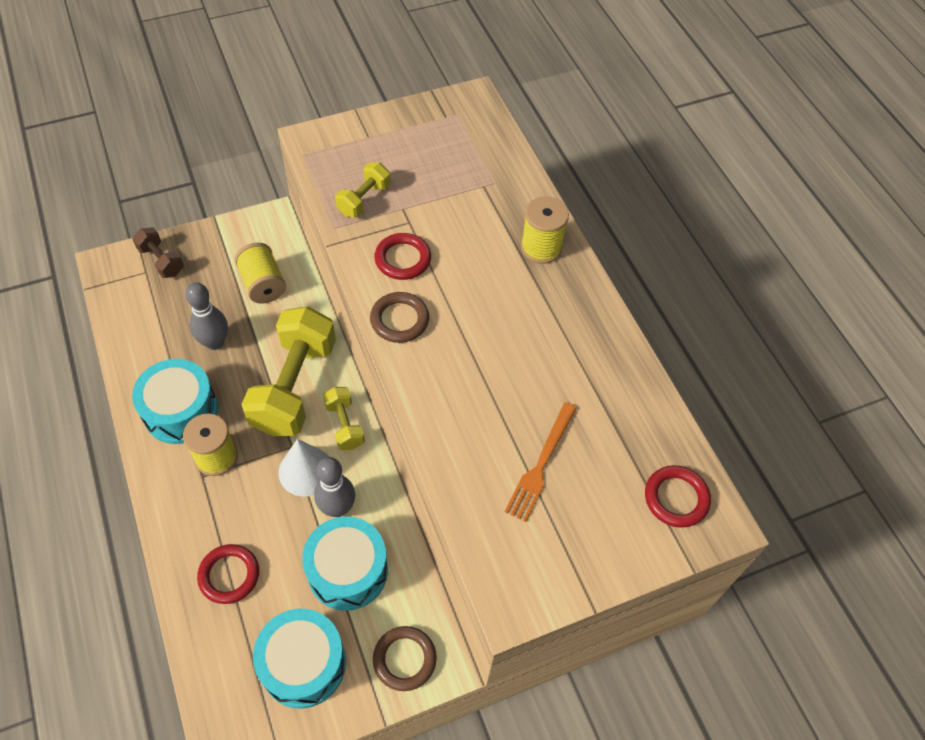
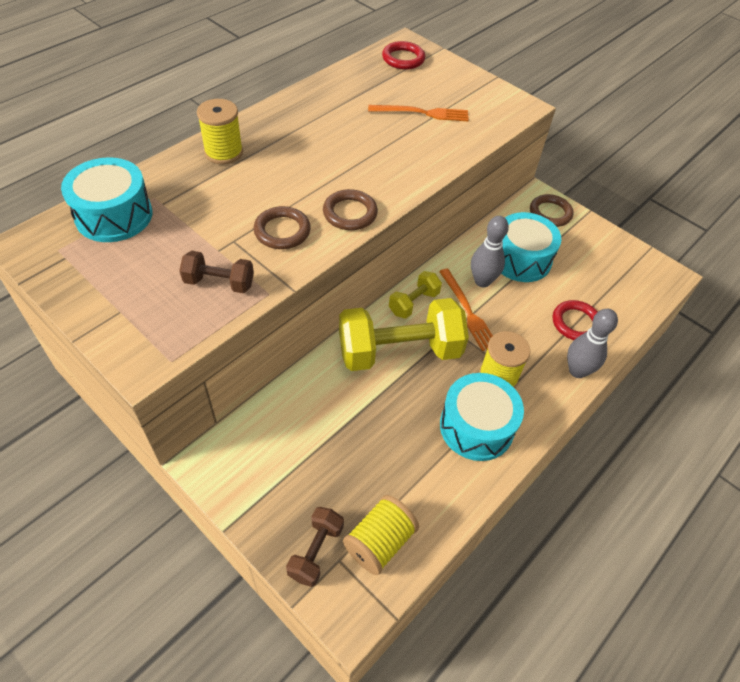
camera: 115 degrees left, 5 degrees down
(215, 342) = (391, 437): grey bowling pin -> grey bowling pin (577, 371)
(263, 284) = (300, 429): yellow spool -> yellow spool (379, 542)
(303, 664) = (593, 259): turquoise drum -> turquoise drum (114, 215)
(306, 471) = (468, 311): white cone -> orange fork
(364, 199) = (219, 283): yellow dumbbell -> brown dumbbell
(403, 259) = (282, 231): red ring -> brown ring

